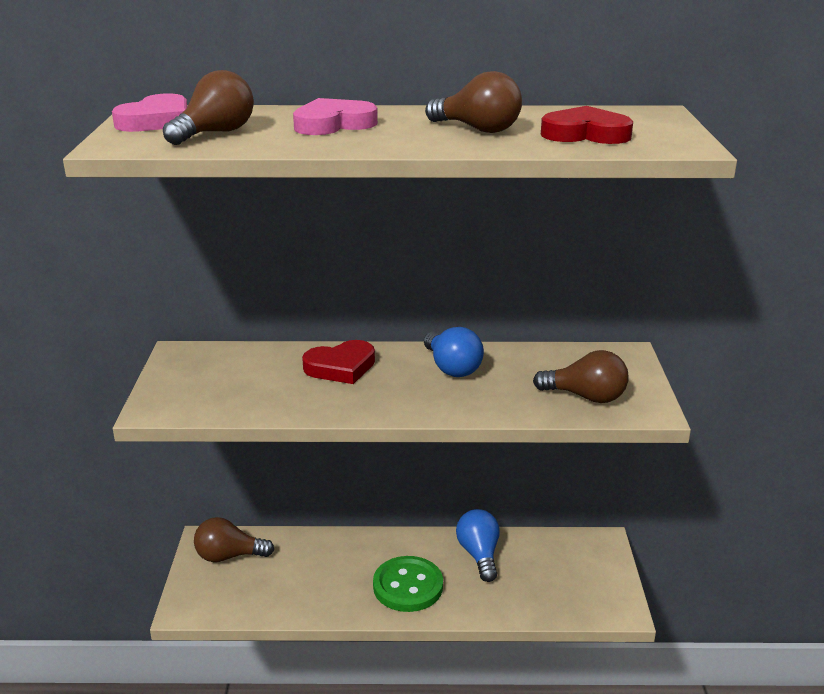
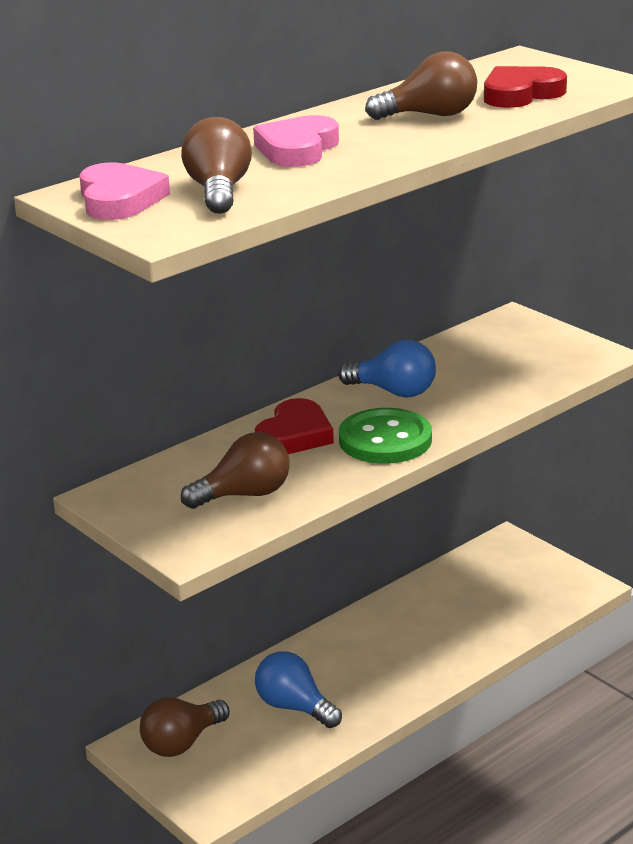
camera: 40 degrees left, 0 degrees up
(408, 586) = (394, 667): green button -> green button (385, 440)
(479, 555) = (419, 608): blue light bulb -> blue light bulb (294, 707)
(586, 397) = (539, 366): brown light bulb -> brown light bulb (244, 495)

